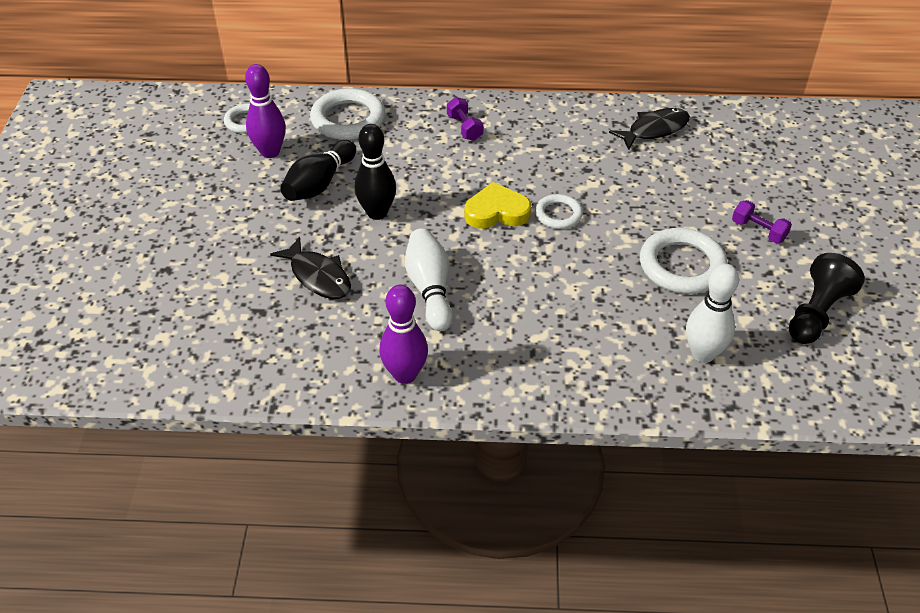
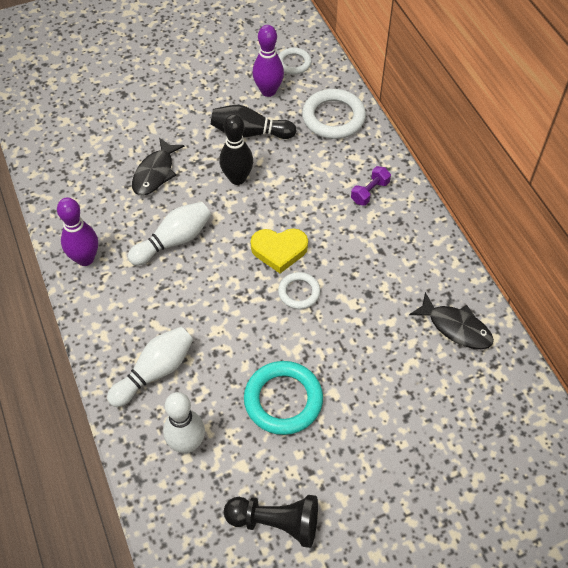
camera: 65 degrees right, 10 degrees up
(496, 212) = (279, 250): yellow heart -> yellow heart turned 120 degrees clockwise
(601, 355) = (155, 372): none -> white bowling pin
(682, 266) = (283, 400): white ring -> turquoise ring
(758, 231) = (361, 449): purple dumbbell -> none

